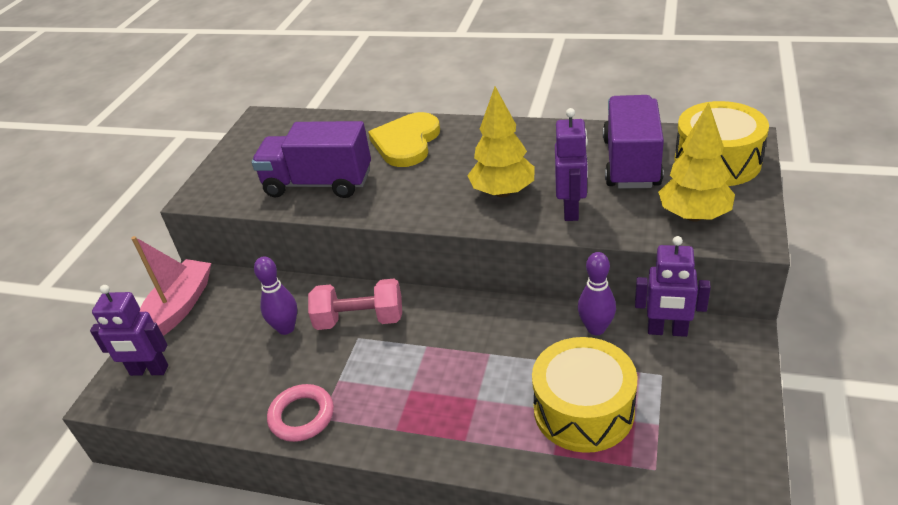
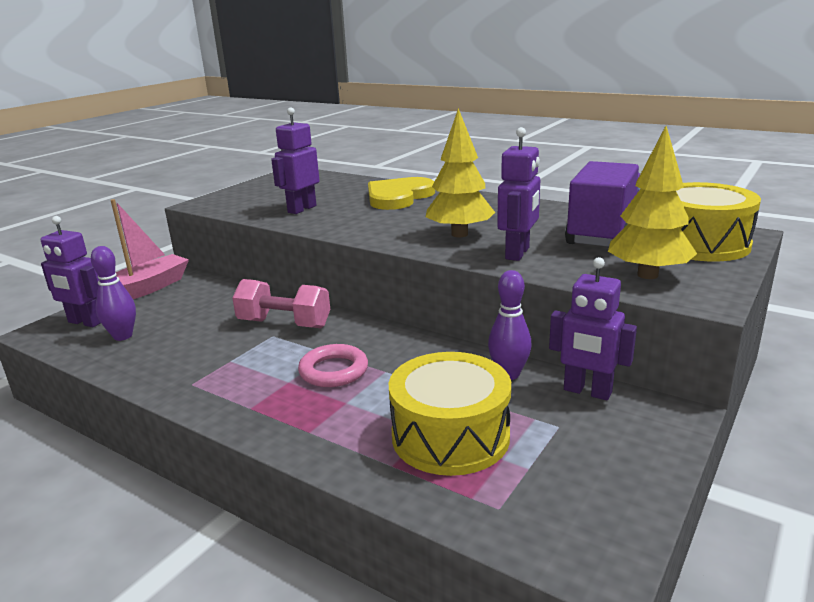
camera: 15 degrees right, 15 degrees down
(286, 328) = (217, 317): purple bowling pin -> purple bowling pin (123, 336)
(302, 416) = (176, 378): pink ring -> pink ring (333, 371)
(318, 184) = (301, 209): purple truck -> purple robot

